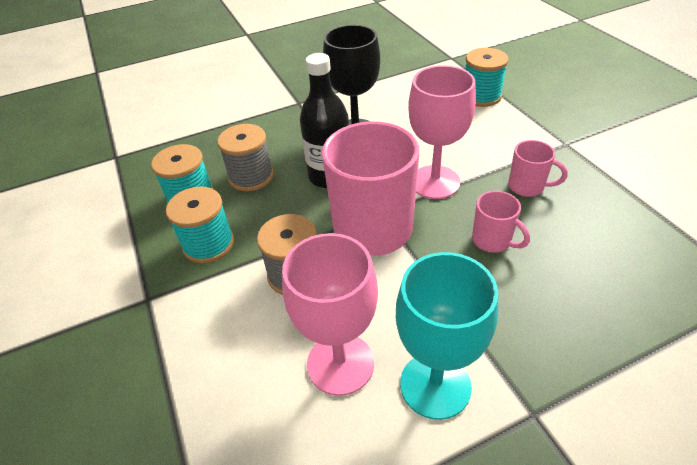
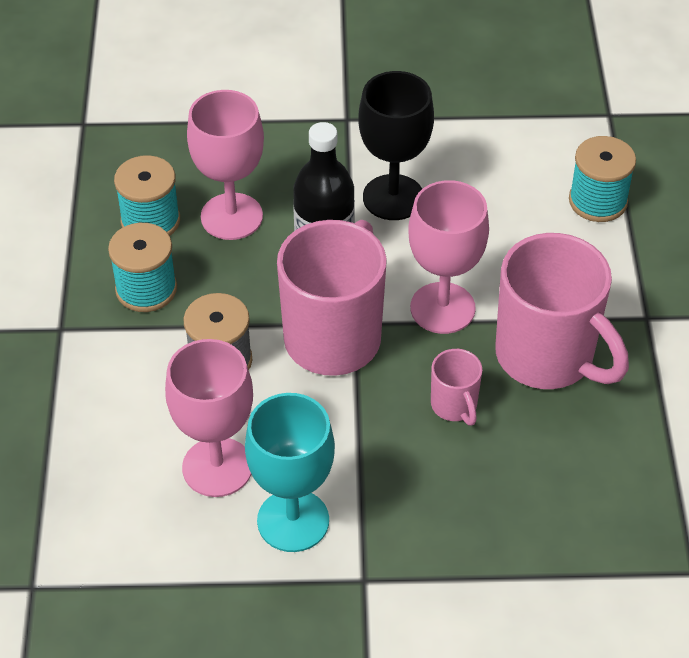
camera: 20 degrees right, 5 degrees up
(251, 177) = (231, 216): grey spool -> pink goblet
(527, 187) = (547, 357): pink mug -> pink mug, size x2.15

